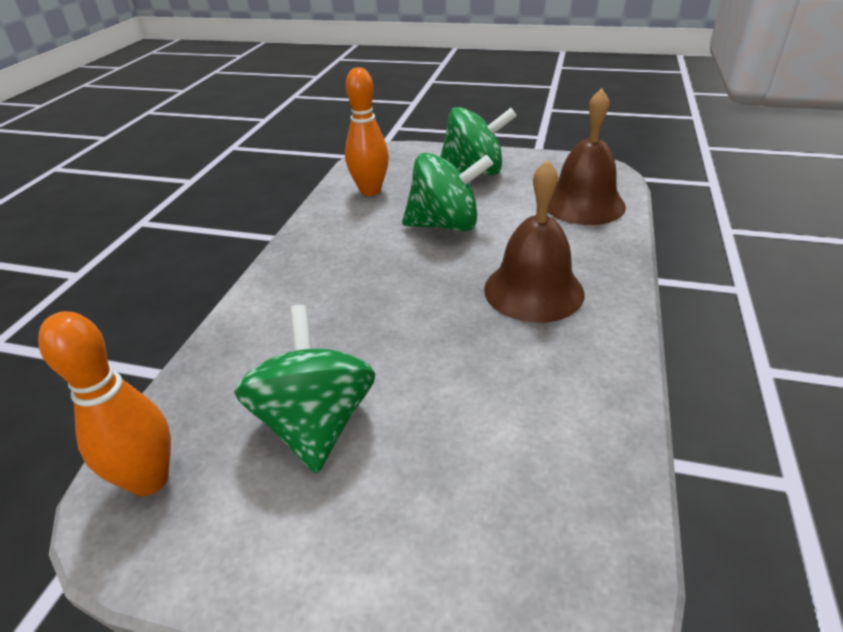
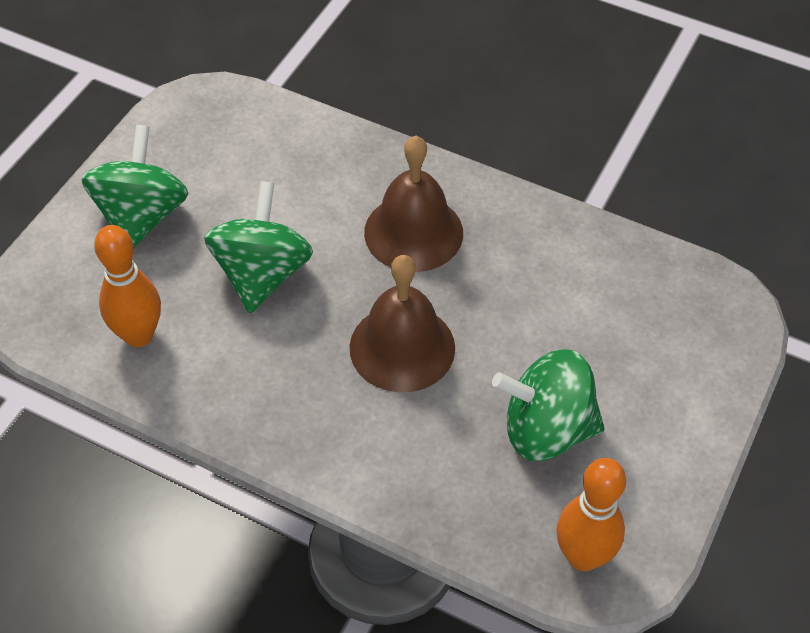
camera: 80 degrees left, 15 degrees up
(583, 204) = (272, 142): brown bell -> brown bell (402, 347)

